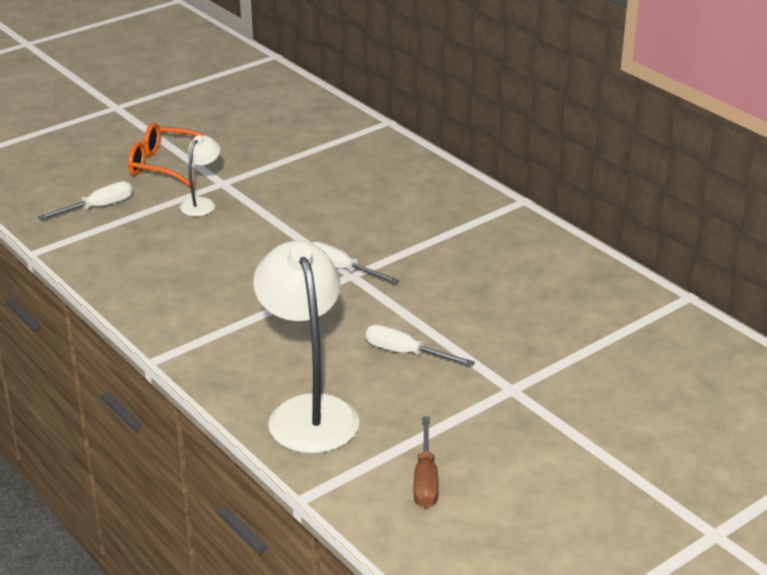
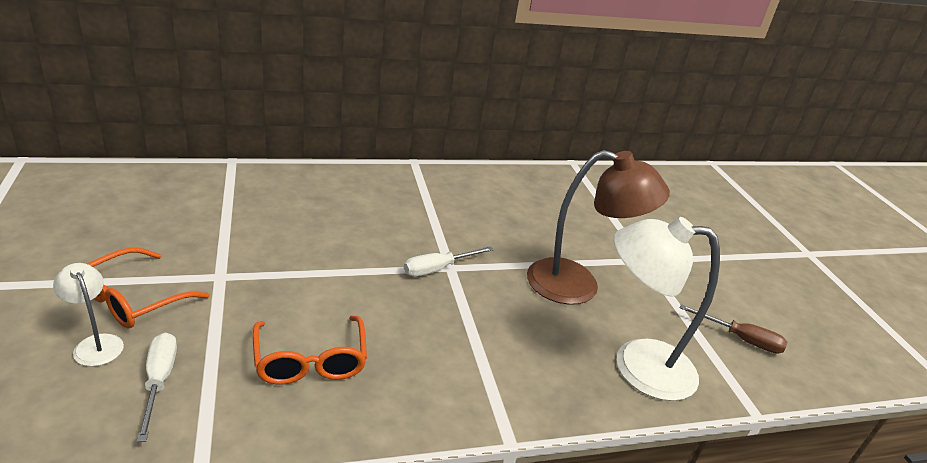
camera: 70 degrees left, 0 degrees up
(164, 251) = (310, 361): none -> orange glasses
(202, 203) = (244, 303): white lamp -> white lamp (95, 344)
(406, 353) = (578, 285): white screwdriver -> brown lamp

